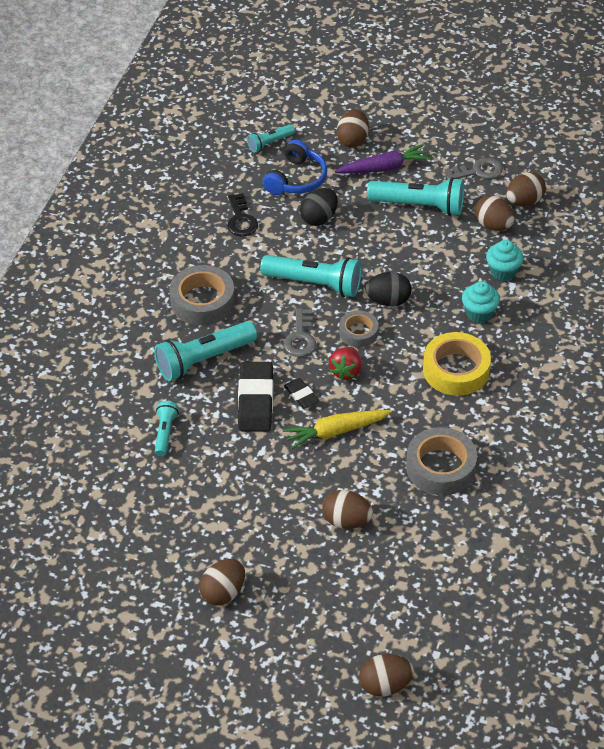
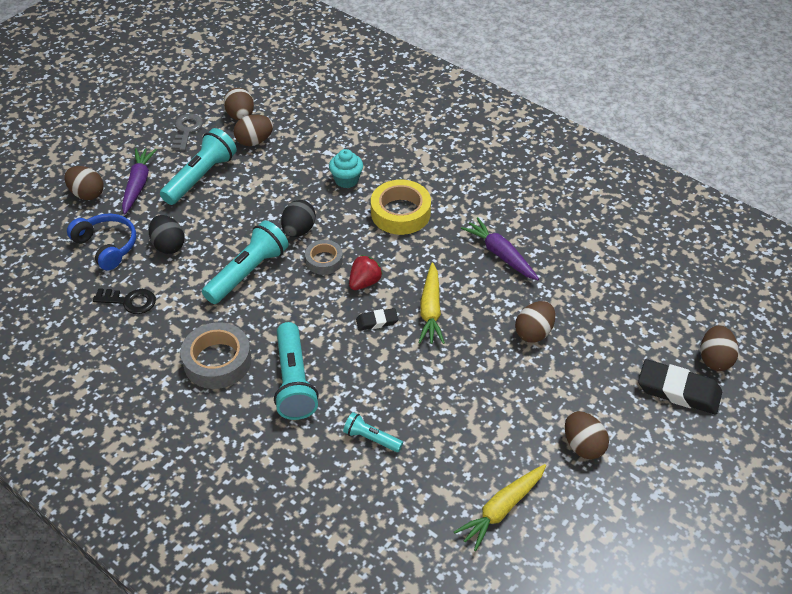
camera: 70 degrees left, 0 degrees up
(128, 547) = (502, 509): none -> yellow carrot
(256, 401) = (366, 356): black eraser -> black eraser (678, 390)
(270, 143) = (44, 251): turquoise flashlight -> none
(300, 338) = (307, 301): grey key -> none
(346, 371) = (364, 282): red strawberry -> red strawberry turned 90 degrees counterclockwise
(441, 467) = (500, 254): grey tape -> purple carrot
(503, 272) = (309, 152): turquoise cupcake -> none

